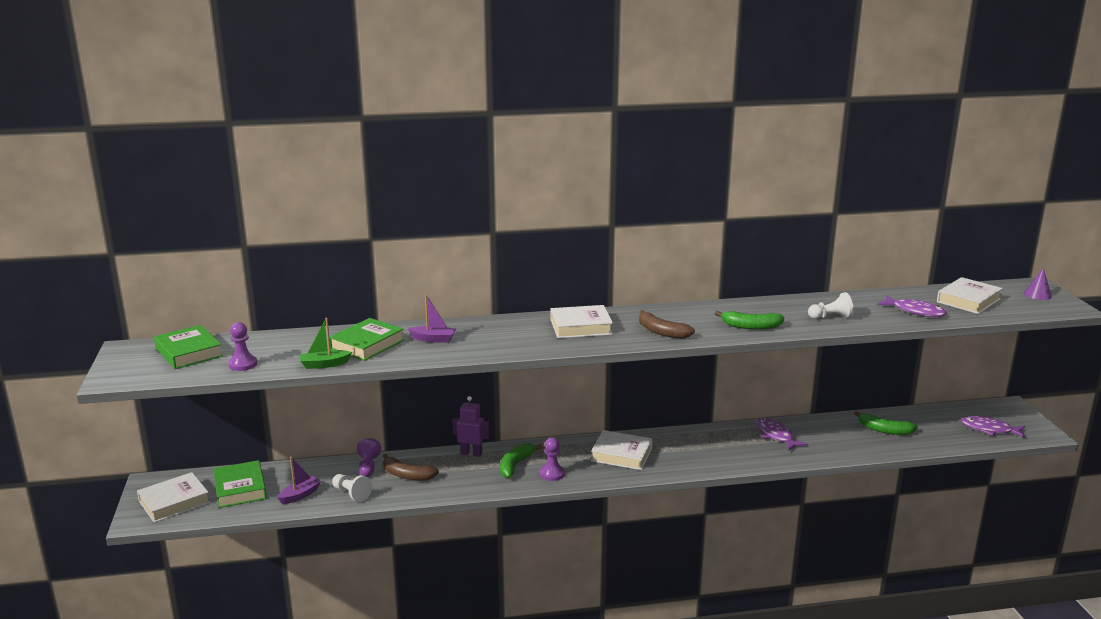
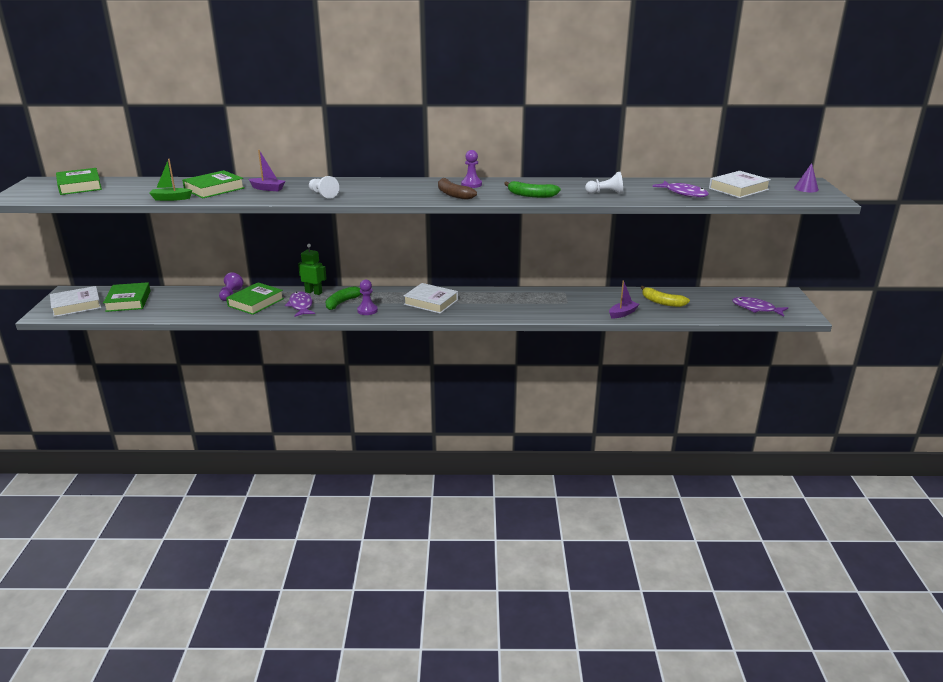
camera: 10 degrees right, 5 degrees up
(243, 364) = (111, 195): purple pawn -> purple pawn (471, 184)
(300, 495) = (168, 308): purple boat -> purple boat (622, 313)
(351, 494) = (206, 311): white pawn -> white pawn (323, 194)
(407, 475) = (256, 302): brown banana -> green book
(471, 453) = (313, 292): purple robot -> green robot
(581, 327) = (390, 188): white book -> none
(775, 435) = (566, 299): purple fish -> purple fish (301, 306)
(884, 430) = (662, 302): green banana -> yellow banana

